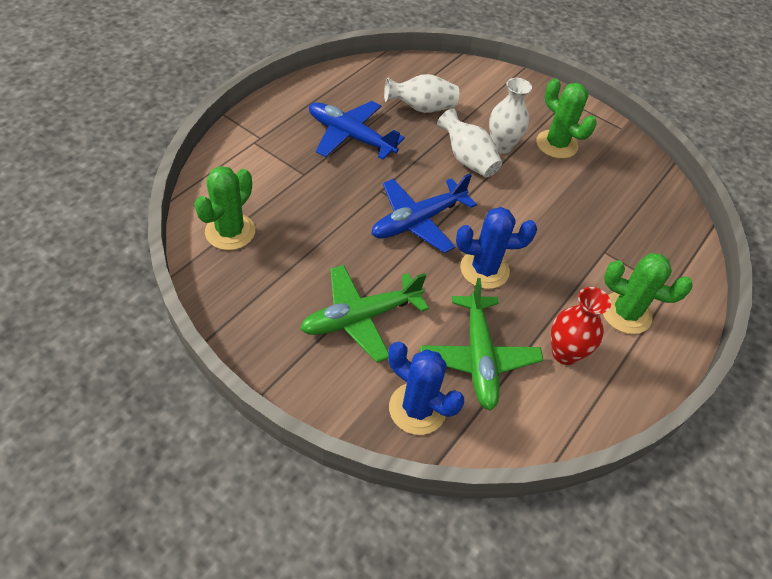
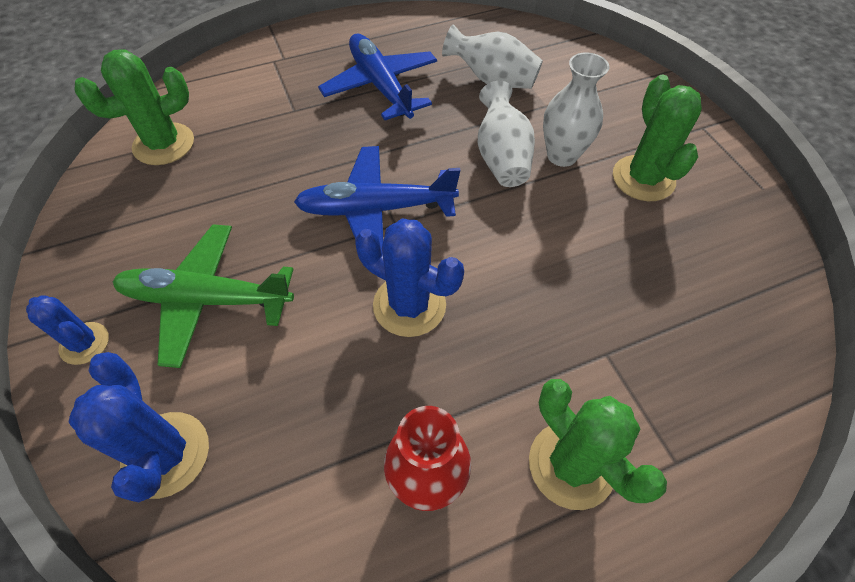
camera: 35 degrees right, 5 degrees up
(306, 376) = (84, 343): none -> blue cactus
(479, 357) = (302, 424): green plane -> none

